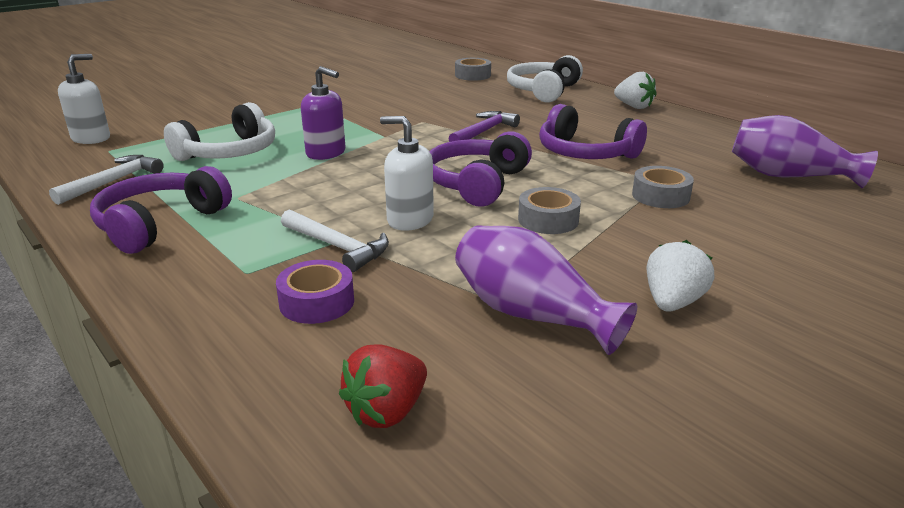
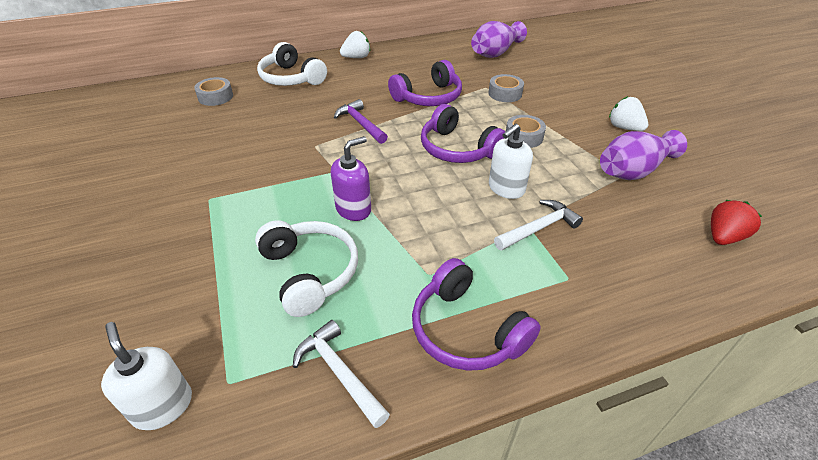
camera: 70 degrees left, 15 degrees up
(317, 302) = (614, 248): purple tape -> none
(387, 411) = (723, 237): red strawberry -> red strawberry turned 105 degrees counterclockwise

